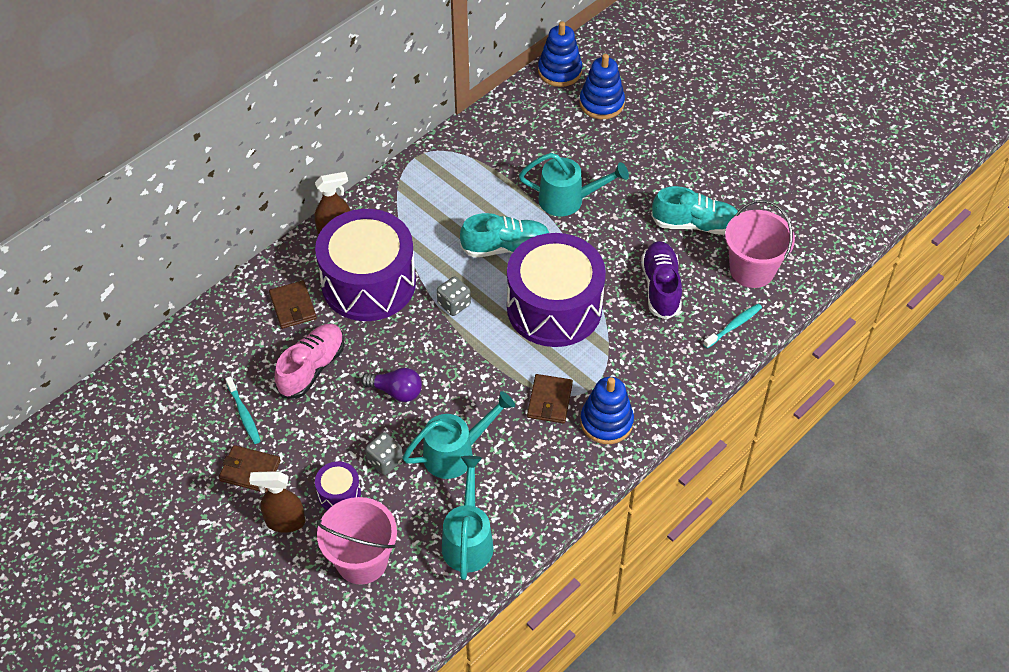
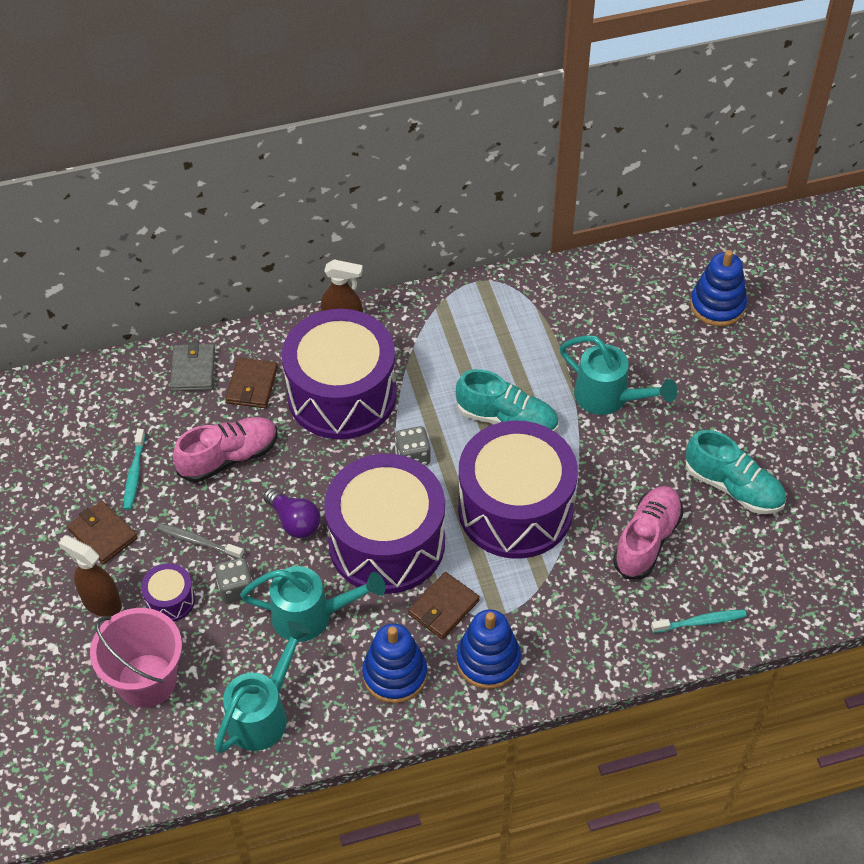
camera: 30 degrees right, 0 degrees up
(237, 315) = (193, 370): none -> grey wallet
(331, 440) = (198, 542): none -> grey toothbrush
(476, 374) = (387, 542): none -> purple drum
(560, 71) = (694, 251): blue stacking toy -> blue stacking toy (395, 674)
(661, 287) = (647, 540): purple shoe -> pink shoe
(752, 270) = (764, 568): pink bucket -> none

